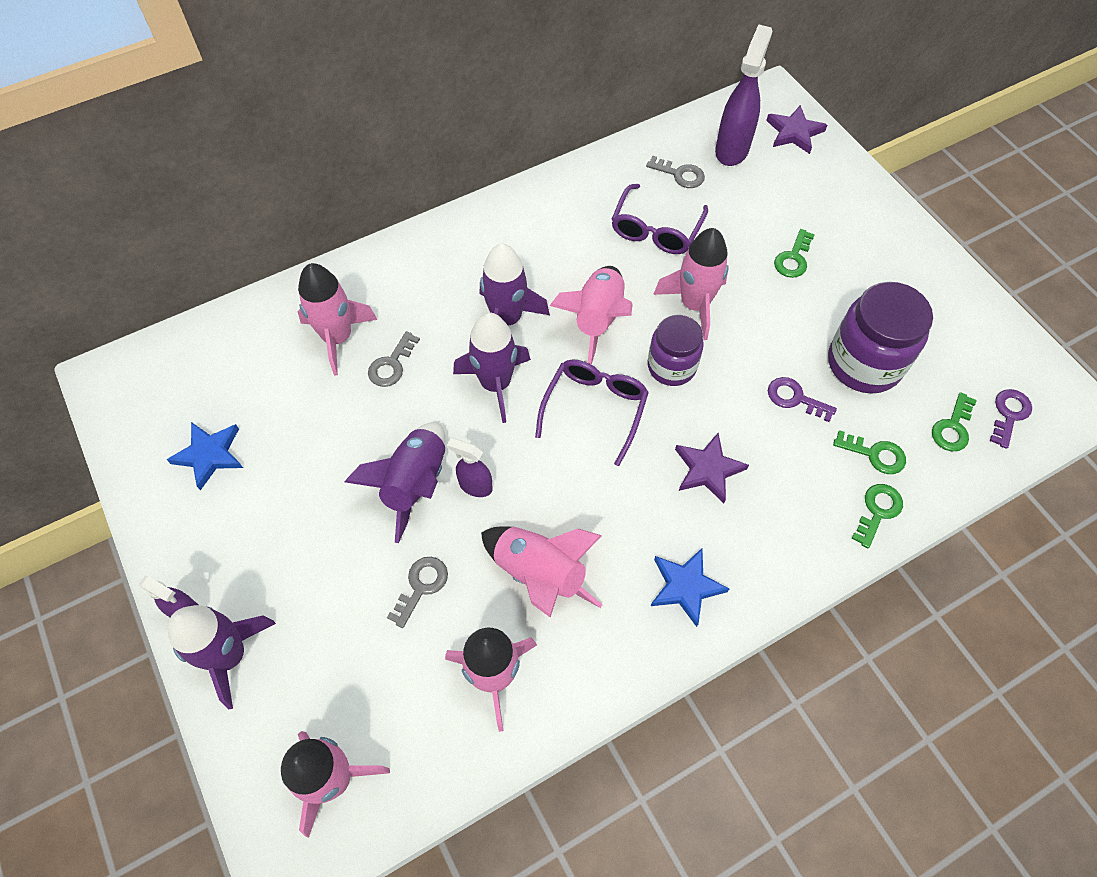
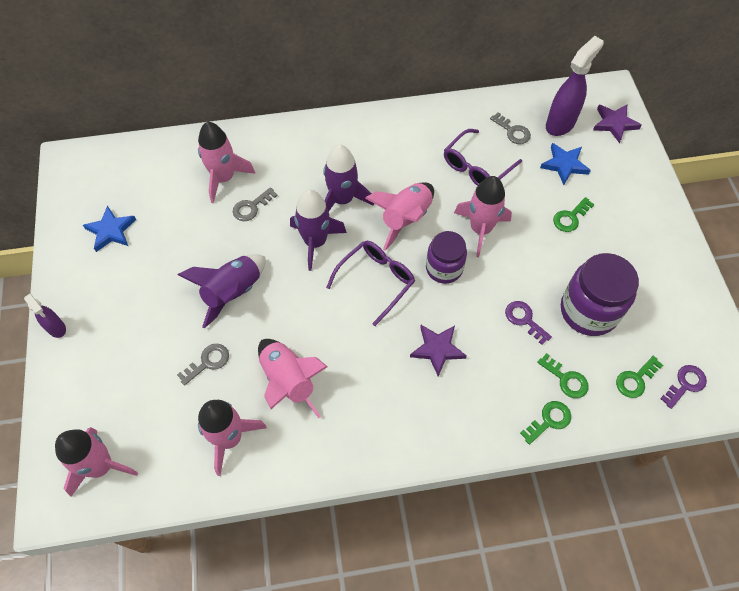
camera: 20 degrees right, 0 degrees up
(229, 655) = (70, 364): purple rocket -> none
(475, 486) = (271, 307): purple spray bottle -> none
(686, 586) = (385, 425): blue star -> blue star (564, 165)

